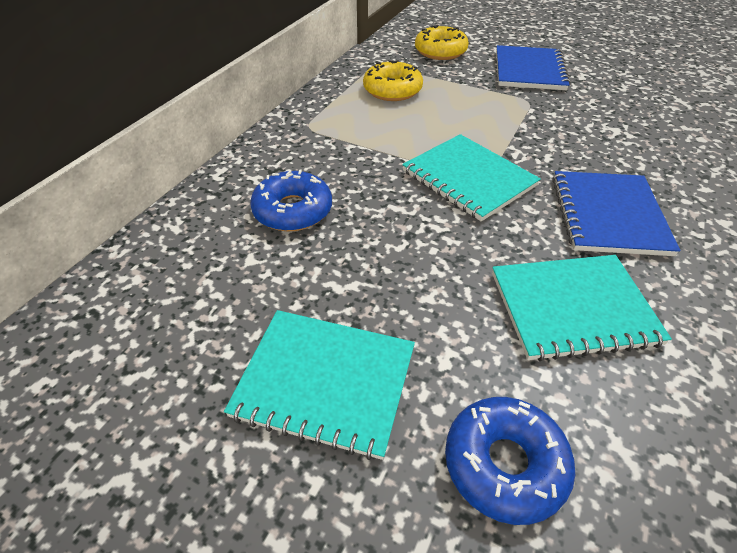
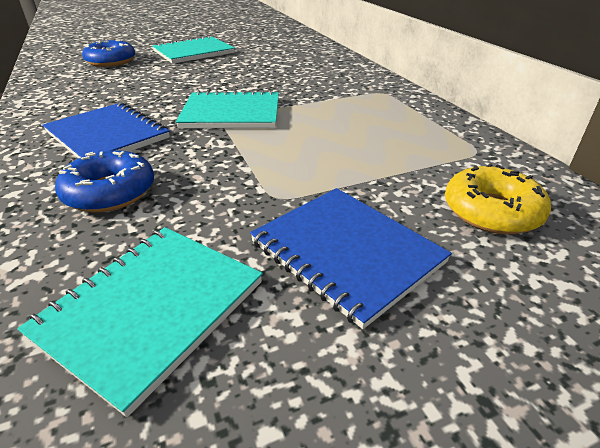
camera: 130 degrees right, 10 degrees down
(293, 210) = (295, 69): blue donut -> blue donut (110, 192)
(392, 90) = (406, 138): yellow donut -> none
(573, 308) = (108, 93): turquoise notebook -> turquoise notebook (151, 308)

